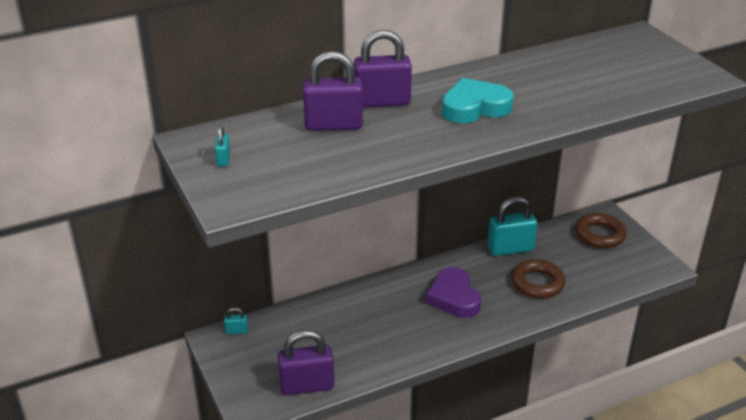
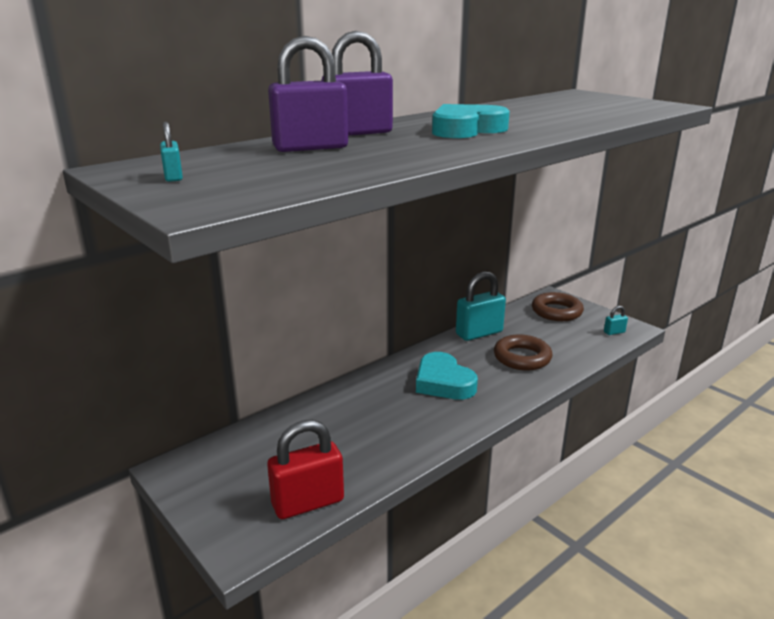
camera: 15 degrees left, 10 degrees down
(236, 331) = (199, 455): turquoise padlock -> turquoise padlock (614, 332)
(307, 386) = (308, 503): purple padlock -> red padlock
(454, 297) = (443, 382): purple heart -> turquoise heart

